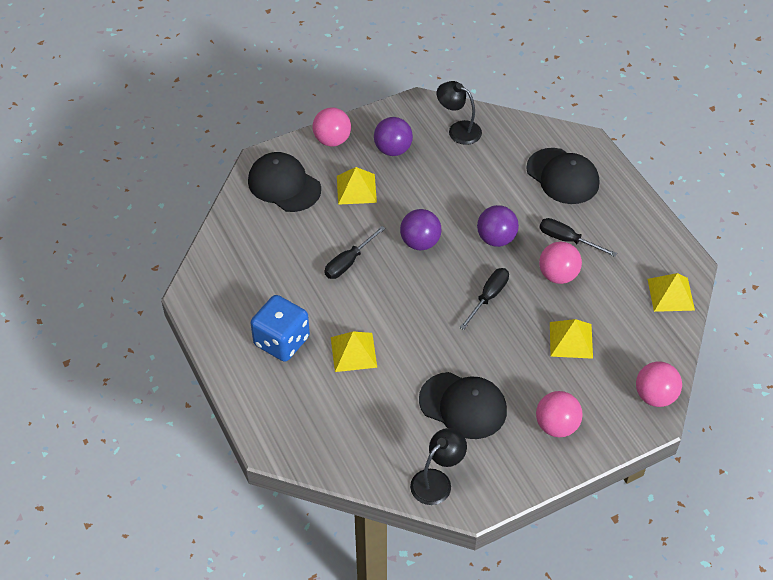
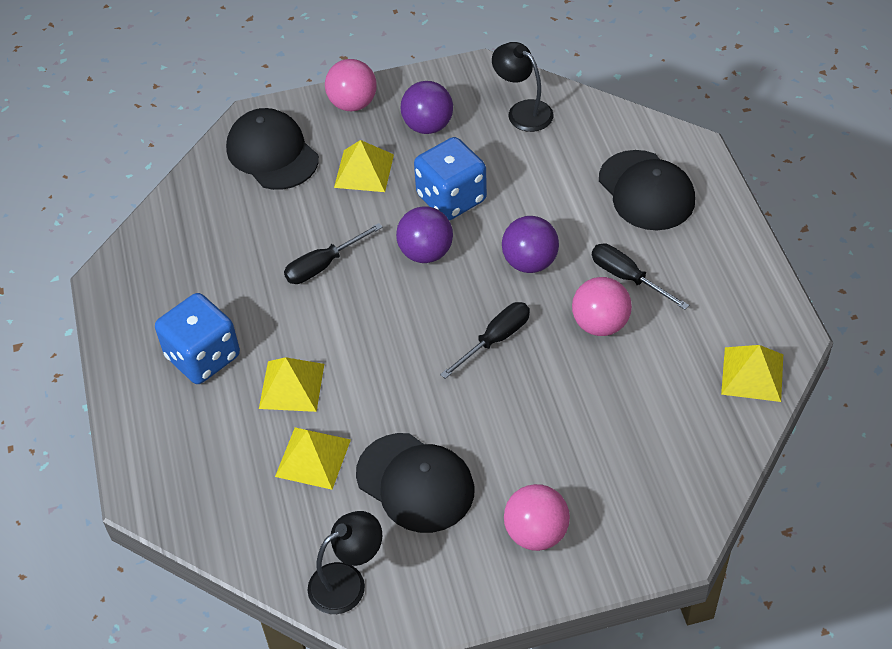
camera: 15 degrees right, 0 degrees up
(426, 200) = (451, 198): none -> blue dice
(571, 340) = (592, 416): yellow pyramid -> yellow pyramid (313, 458)
(655, 396) = (688, 514): pink ball -> none

